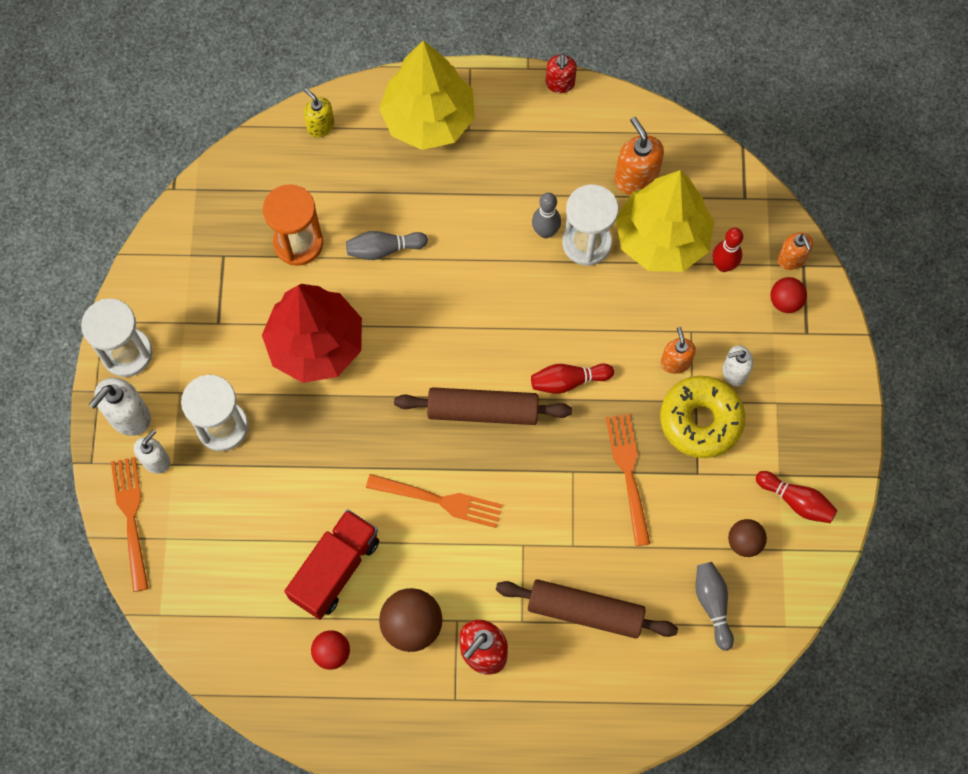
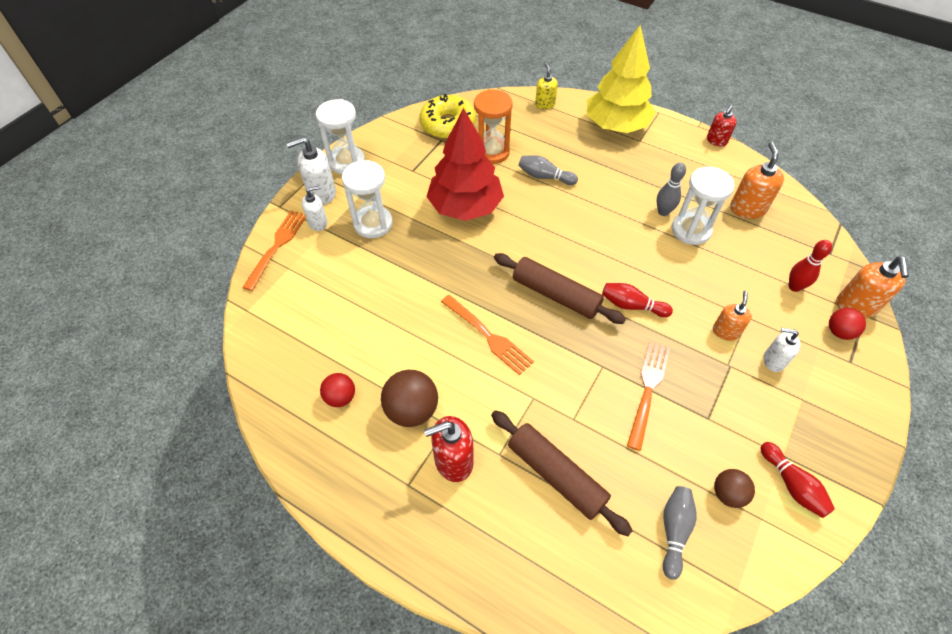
camera: 30 degrees right, 15 degrees down
(335, 569) = (383, 343): red truck -> none
(661, 239) = (750, 251): yellow tree -> none
(700, 420) = (728, 381): yellow donut -> yellow donut (448, 125)
(791, 259) = (855, 306): orange soap dispenser -> orange soap dispenser, size x1.54

